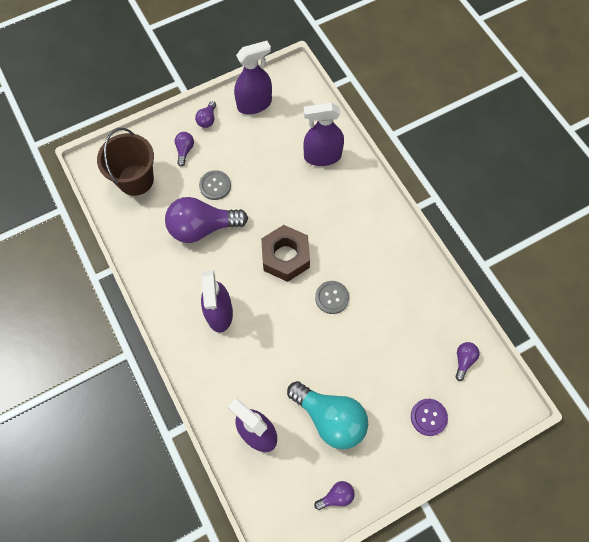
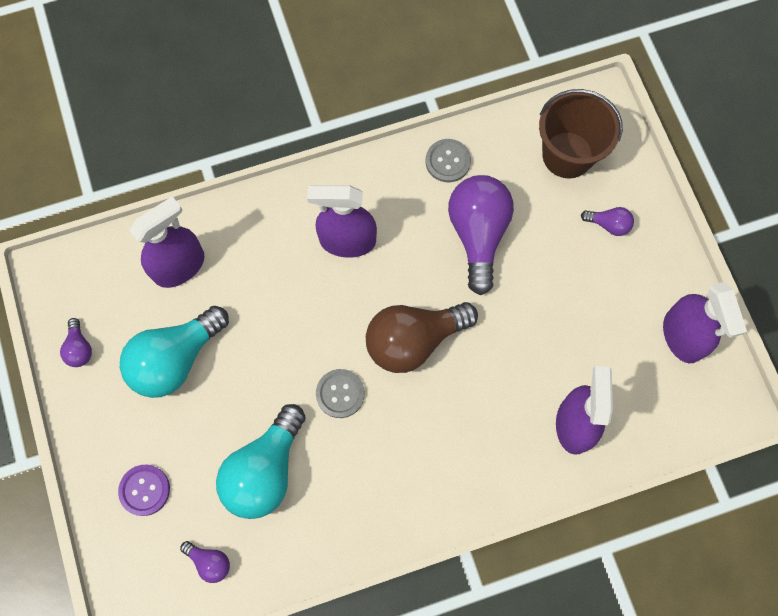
camera: 100 degrees right, 5 degrees up
(207, 119) = (660, 262): purple light bulb -> none
(215, 186) = (543, 259): grey button -> grey button (448, 161)
(285, 257) = (413, 340): brown nut -> brown light bulb
(394, 337) = (265, 470): none -> turquoise light bulb

